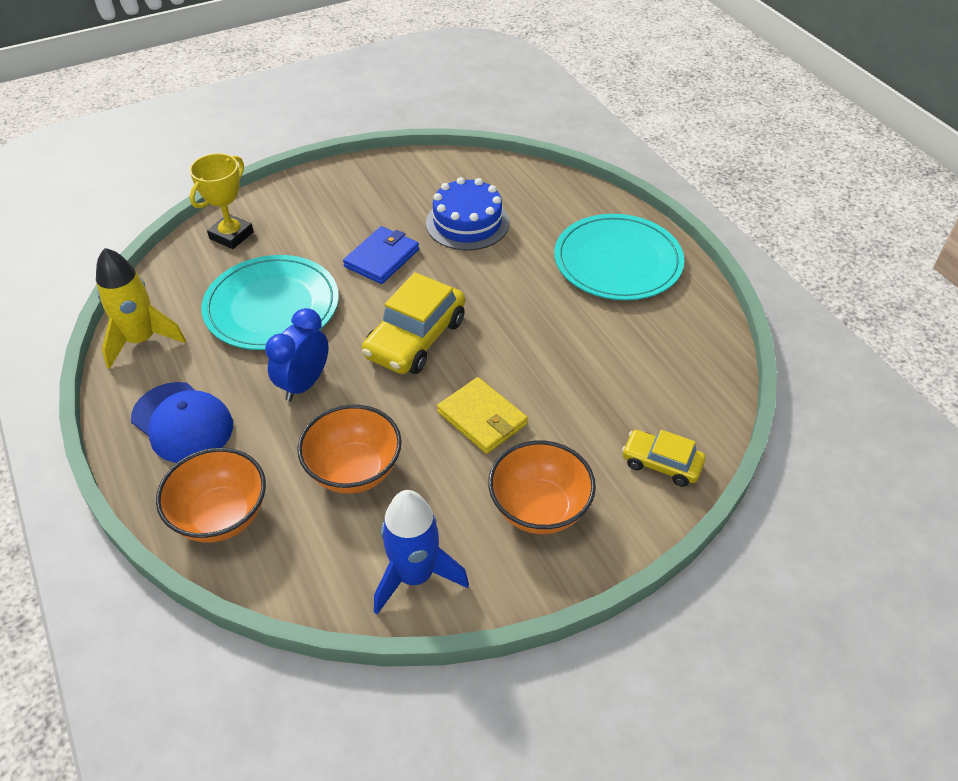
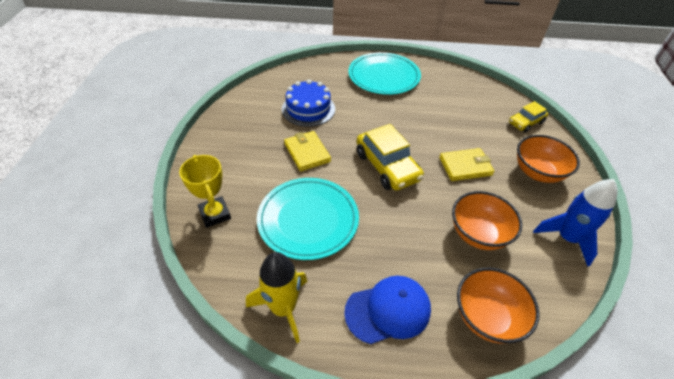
camera: 60 degrees left, 0 degrees up
(304, 384) = (392, 230): blue clock -> none
(382, 258) = (307, 152): blue wallet -> yellow wallet

